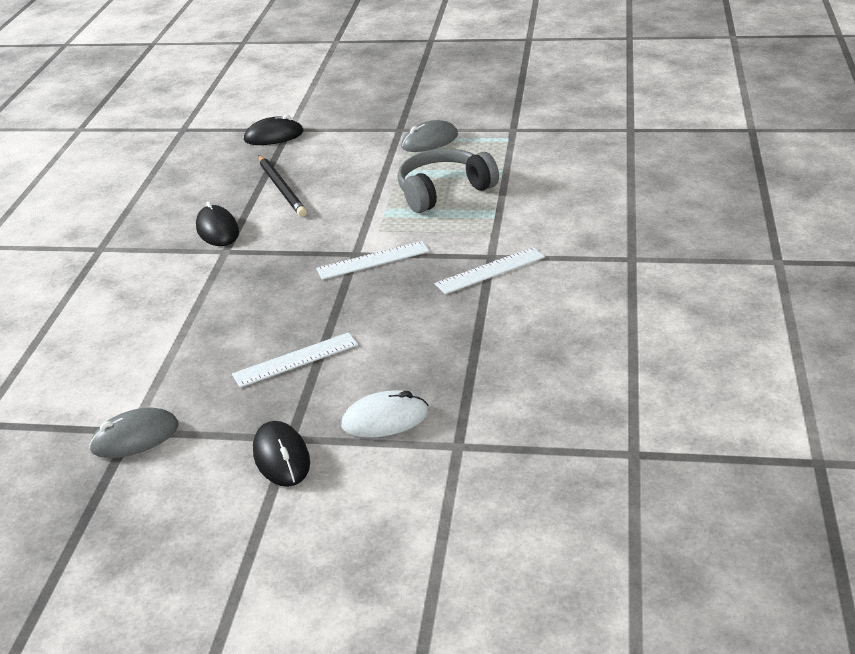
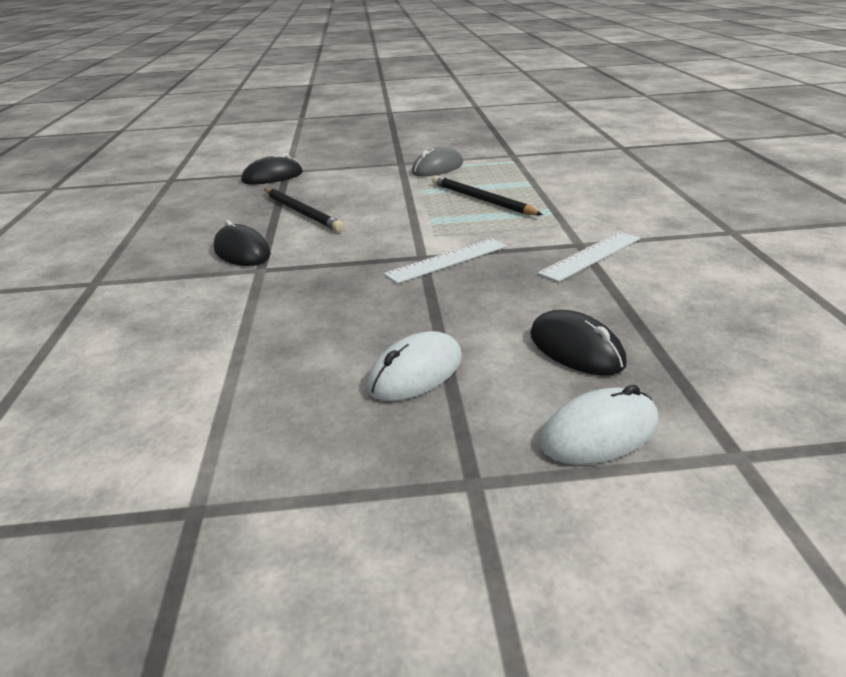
camera: 15 degrees left, 5 degrees down
(135, 437) = (206, 522): grey mouse -> none
(281, 457) = (477, 517): black mouse -> black mouse (576, 349)
(295, 360) = (416, 372): white ruler -> white mouse
(443, 191) = (481, 200): grey headphones -> black pencil

